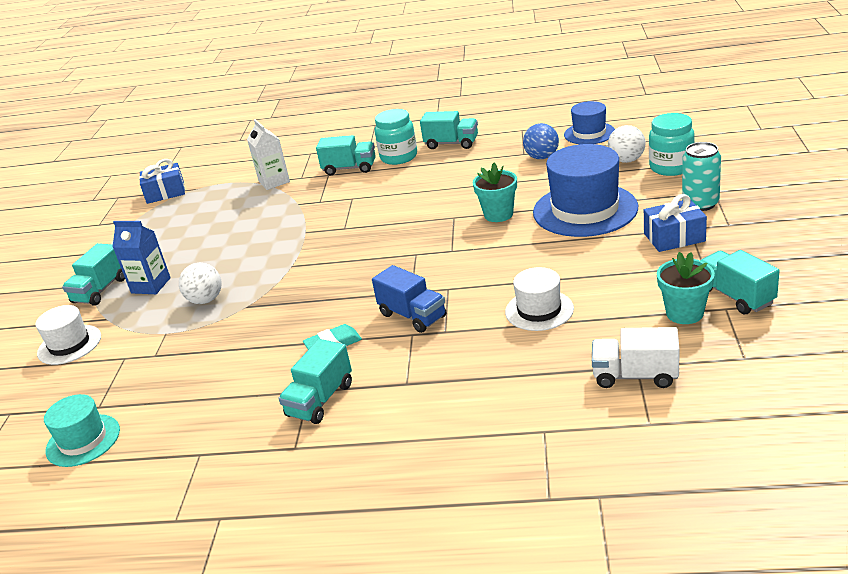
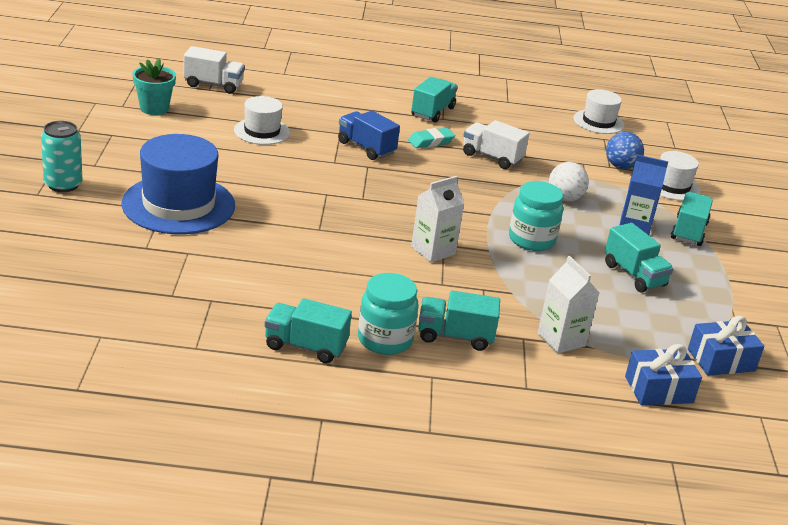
camera: 170 degrees right, 0 degrees up
(83, 440) = (598, 122): turquoise hat -> white hat
(264, 337) = (492, 157): none -> white truck
(354, 220) = (433, 250): none -> white carton
(498, 214) = (270, 220): turquoise flower pot -> none
(542, 157) = (190, 287): blue ball -> blue ball (621, 166)
(589, 133) = (107, 312): blue hat -> none
(626, 160) = (93, 255): white ball -> none
(671, 167) = (52, 233): turquoise jar -> turquoise jar (531, 240)
(674, 237) = (115, 160): blue gift -> blue gift (658, 389)
(735, 296) = (108, 110): turquoise truck -> turquoise truck (634, 275)

